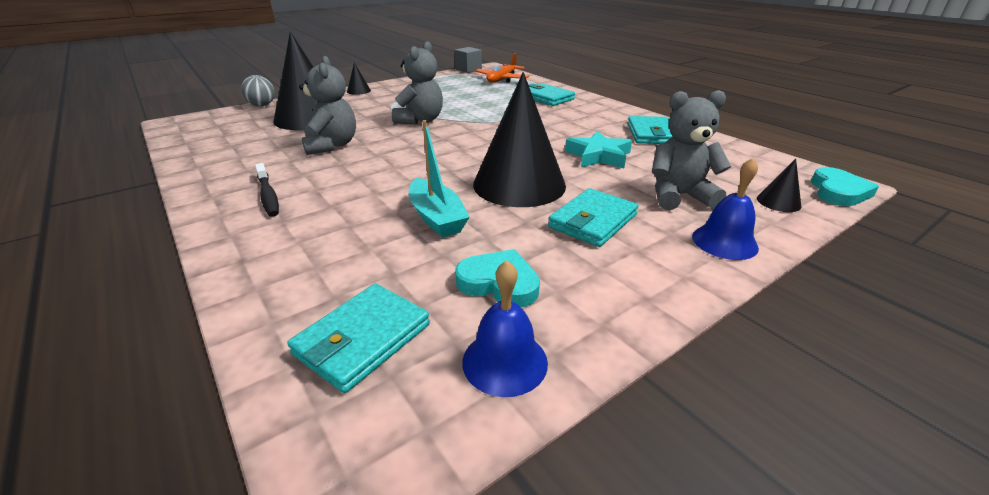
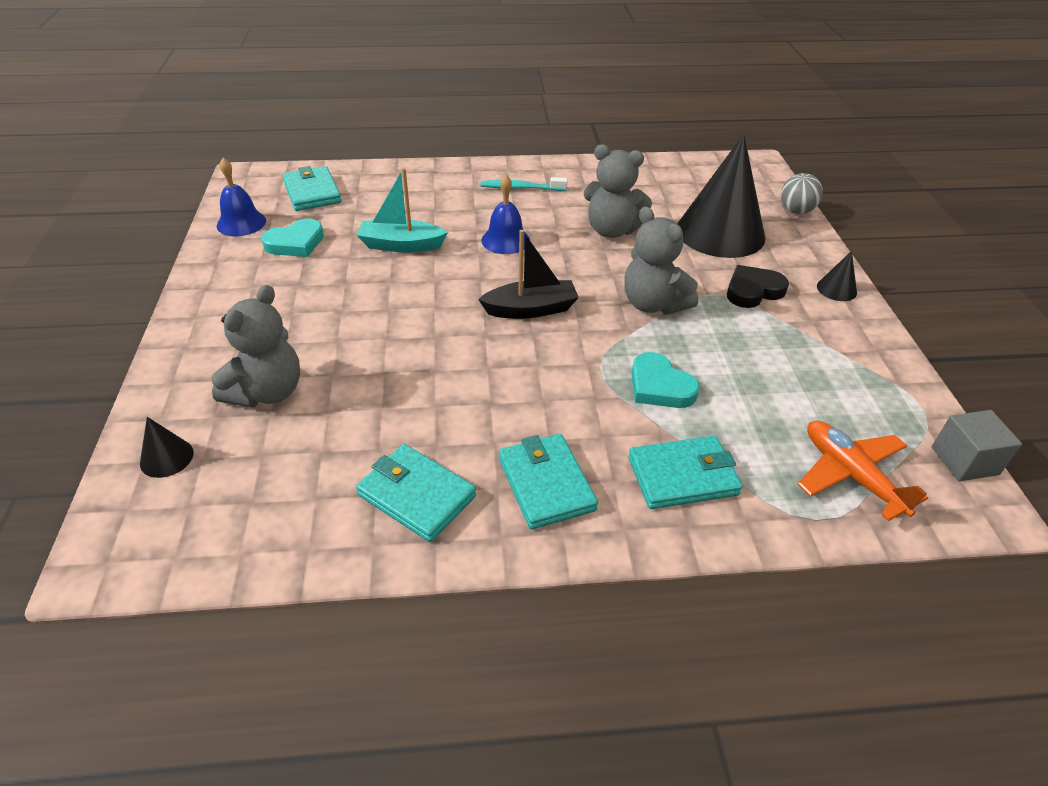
camera: 120 degrees right, 10 degrees up
(268, 196) = (521, 188): black toothbrush -> turquoise toothbrush
(379, 104) = (753, 290): none -> black heart
(468, 146) = (531, 309): none -> black boat
(519, 184) = (407, 305): black cone -> none
(593, 221) = (302, 314): turquoise wallet -> turquoise wallet (546, 484)
(598, 156) = (407, 393): turquoise star -> none
(724, 242) = (187, 365): blue bell -> blue bell (505, 240)
(838, 191) = (104, 536): turquoise heart -> turquoise heart (660, 386)

